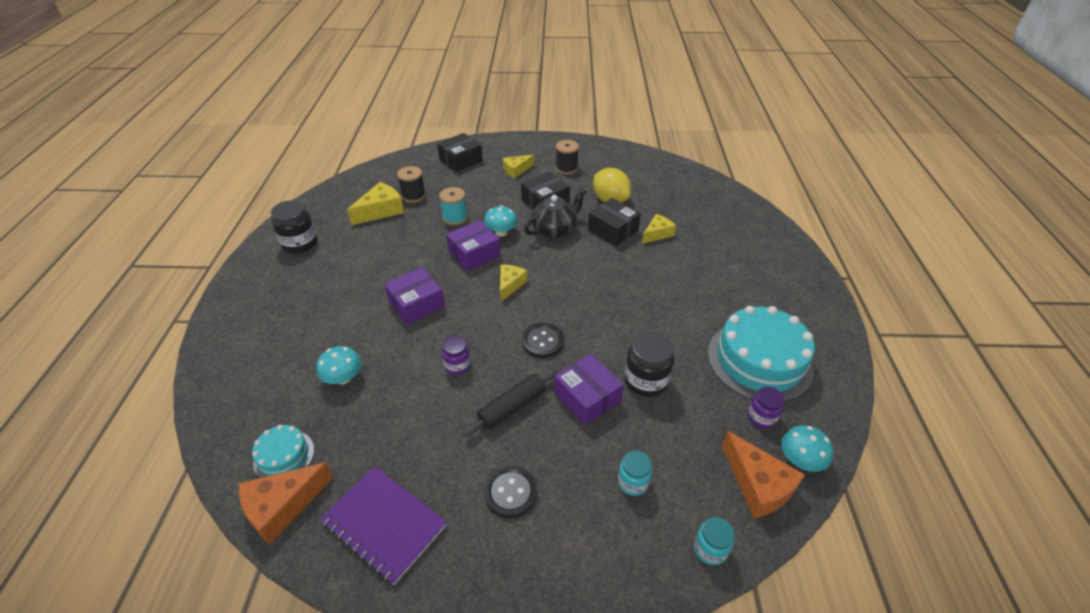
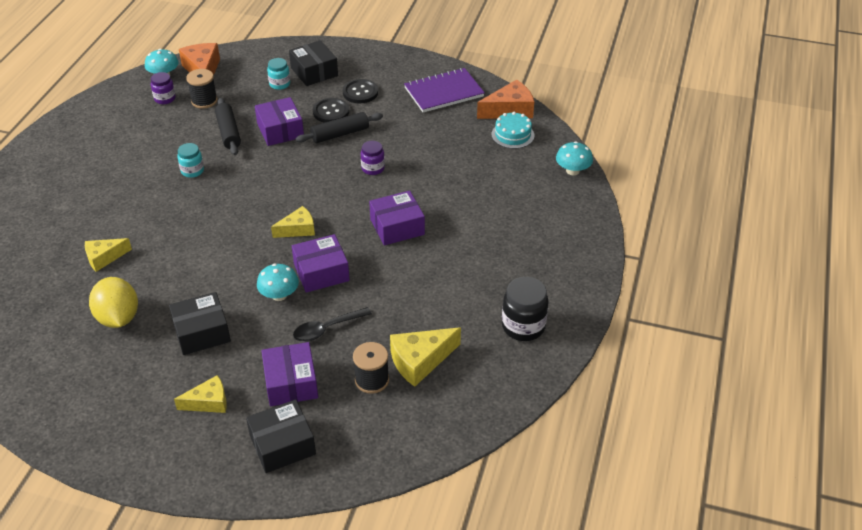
camera: 165 degrees left, 0 degrees up
(343, 378) = (470, 176): turquoise mushroom -> turquoise mushroom (572, 171)
(384, 524) = (444, 92): purple notebook -> purple notebook turned 75 degrees counterclockwise
(455, 218) = (327, 329): turquoise spool -> black spoon
(468, 186) = (291, 383): none -> purple box
(510, 285) = (298, 229): yellow cheese -> yellow cheese turned 150 degrees counterclockwise
(542, 341) = (293, 173): black button -> black button (331, 112)
(555, 229) = (214, 287): black teapot -> none
(566, 168) = (135, 390): black spool -> black spool (204, 101)
(613, 230) = (149, 272): black box -> black box (314, 72)
(645, 381) = (228, 132): black jar -> black rolling pin
(710, 549) = (256, 53): turquoise jar -> turquoise jar (192, 171)
(759, 360) = (128, 129): turquoise cake -> none

